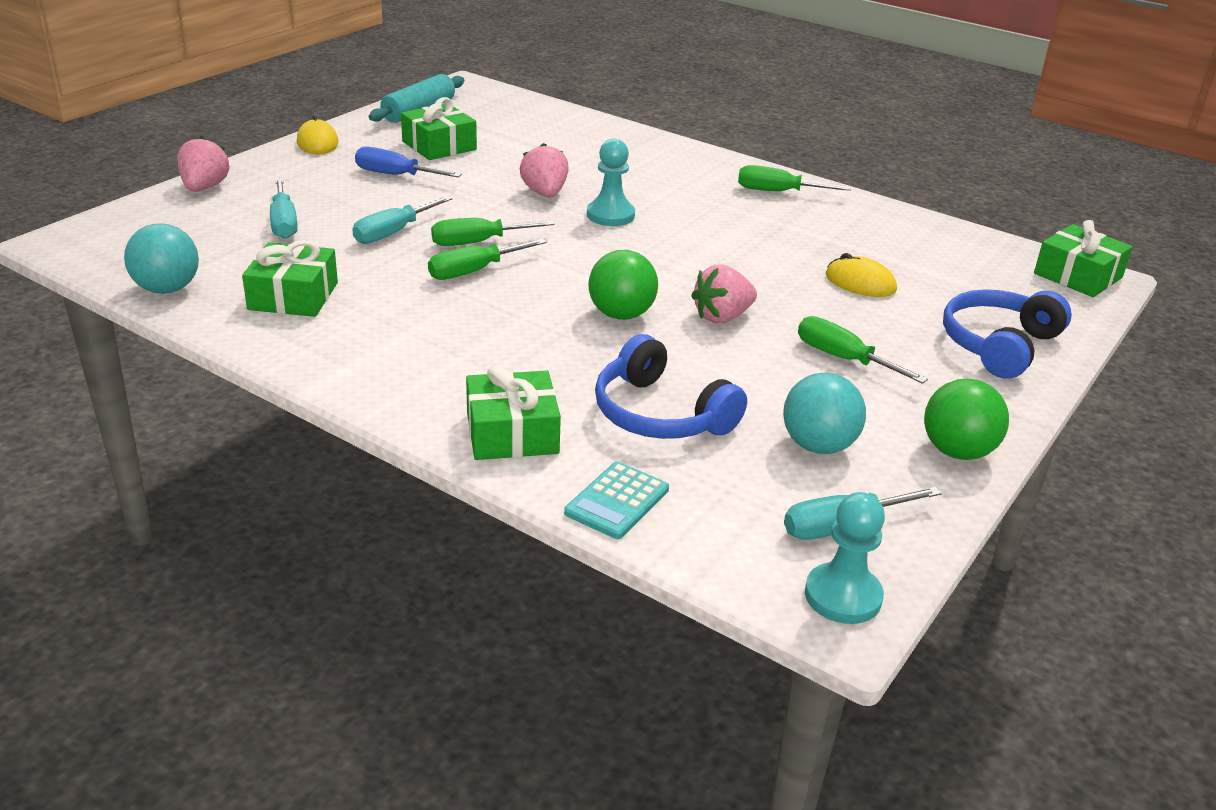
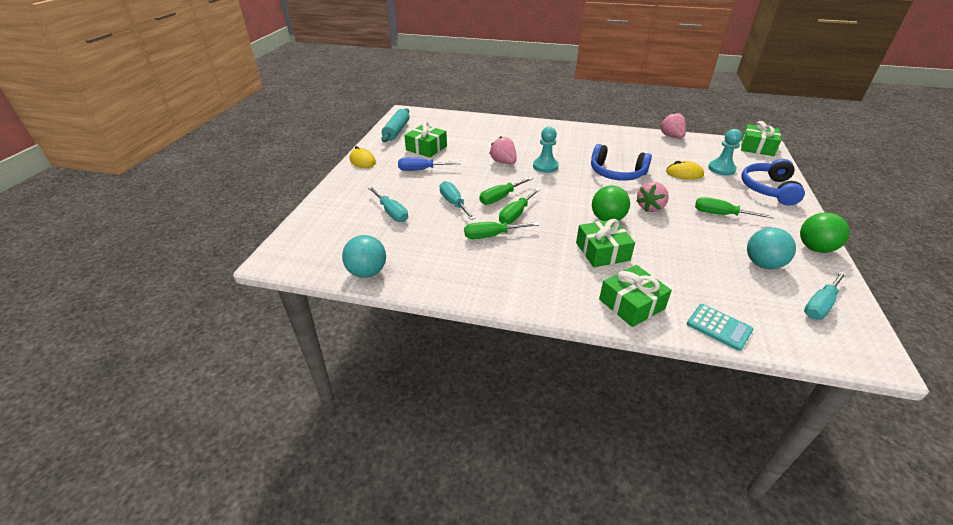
camera: 20 degrees left, 5 degrees up
(204, 188) = (327, 202): pink strawberry -> pink strawberry (671, 136)
(293, 296) = (441, 256): green gift -> green gift (602, 251)
(393, 233) = (454, 203): turquoise screwdriver -> turquoise screwdriver turned 135 degrees clockwise
(617, 501) = (719, 327): turquoise calculator -> turquoise calculator turned 60 degrees counterclockwise
(660, 414) = (683, 269): blue headphones -> blue headphones (616, 173)
(778, 192) = (602, 136): green screwdriver -> green screwdriver (492, 236)
(843, 596) = (863, 344): turquoise pawn -> turquoise pawn (721, 169)

